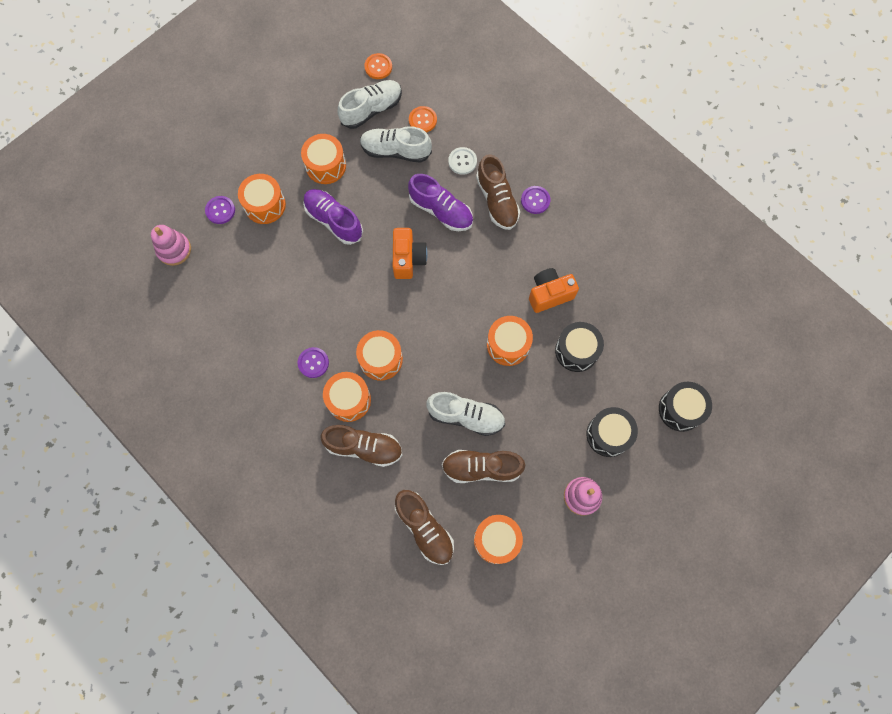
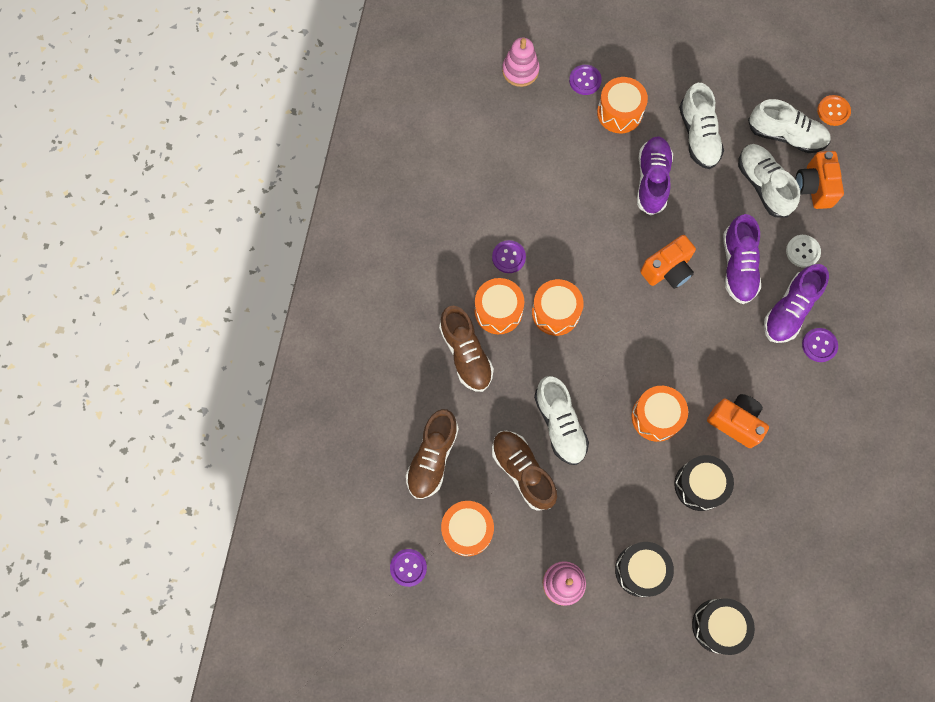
camera: 55 degrees right, 0 degrees up
(325, 165) = (698, 136): orange drum -> white shoe
(422, 120) = (814, 187): orange button -> orange camera
(494, 605) = (408, 567): none -> purple button
(497, 200) = (789, 310): brown shoe -> purple shoe

